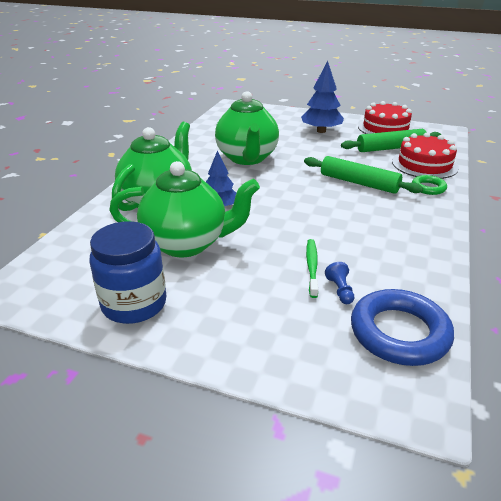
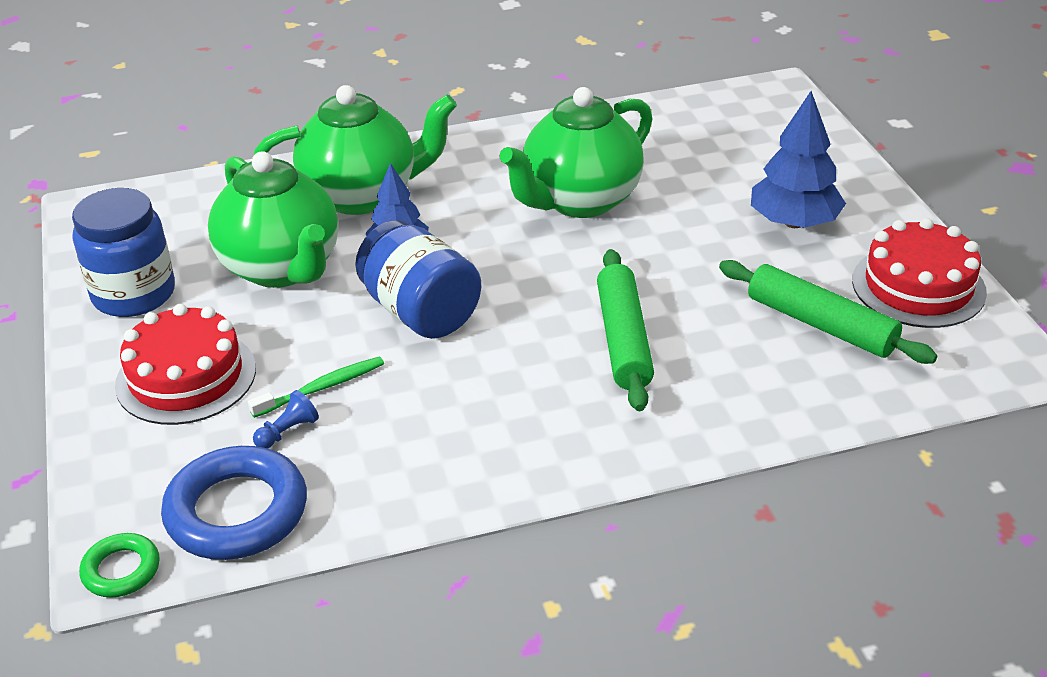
camera: 55 degrees right, 5 degrees up
(280, 219) = (420, 312): none -> blue jar
(424, 164) = (796, 387): red cake -> red cake (186, 377)
(428, 188) = (695, 420): green ring -> green ring (121, 570)

